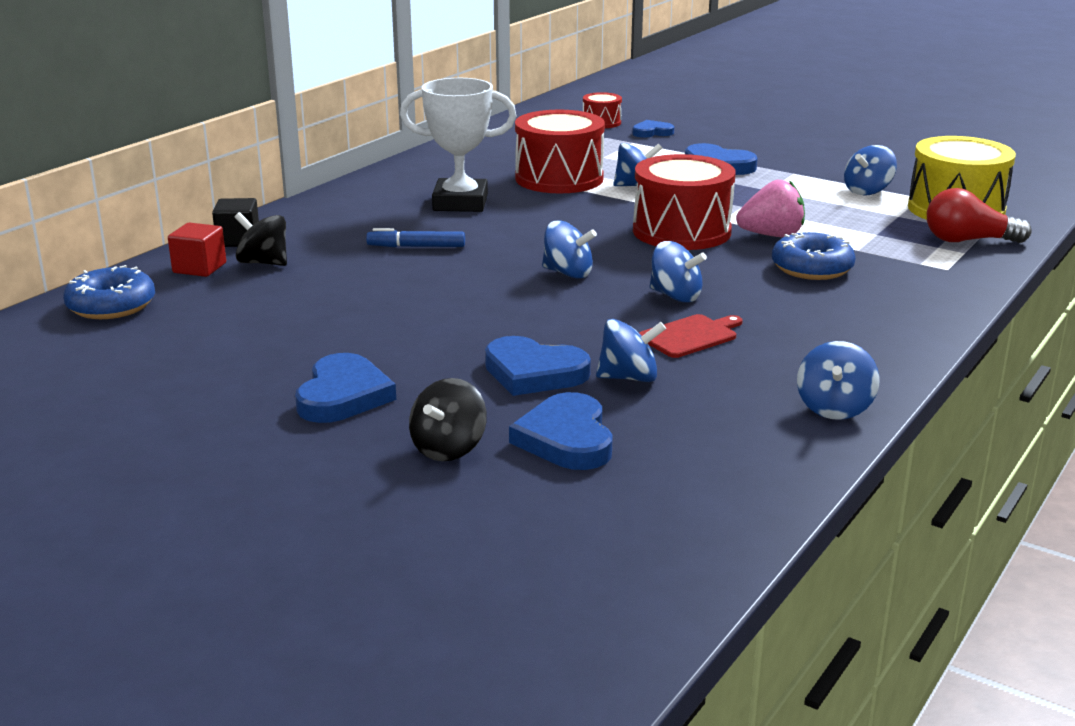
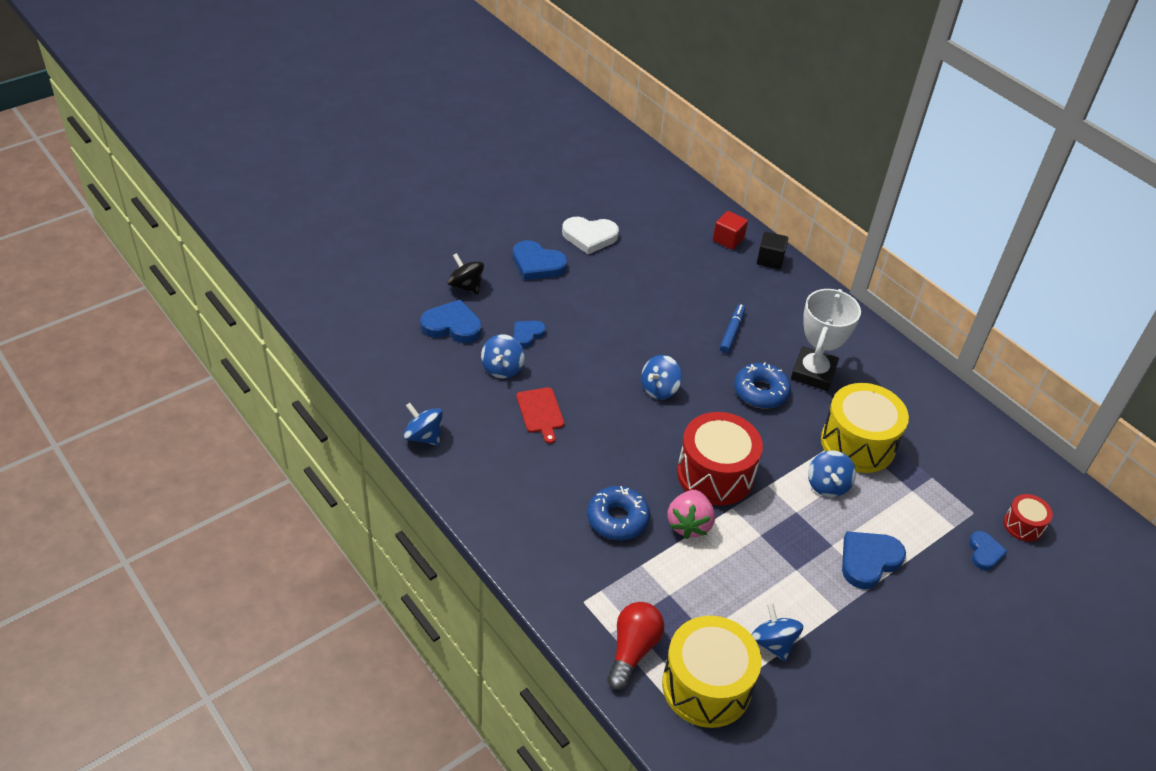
camera: 105 degrees right, 20 degrees up
(111, 306) = (684, 204): blue donut -> blue donut (761, 392)
(238, 365) = (589, 237): none -> white heart
(263, 263) = (727, 264): black spinning top -> none
(534, 372) = (527, 334): blue heart -> blue heart, size x0.61
(559, 178) = (858, 443): red drum -> yellow drum
(675, 296) = (601, 427): blue spinning top -> none

